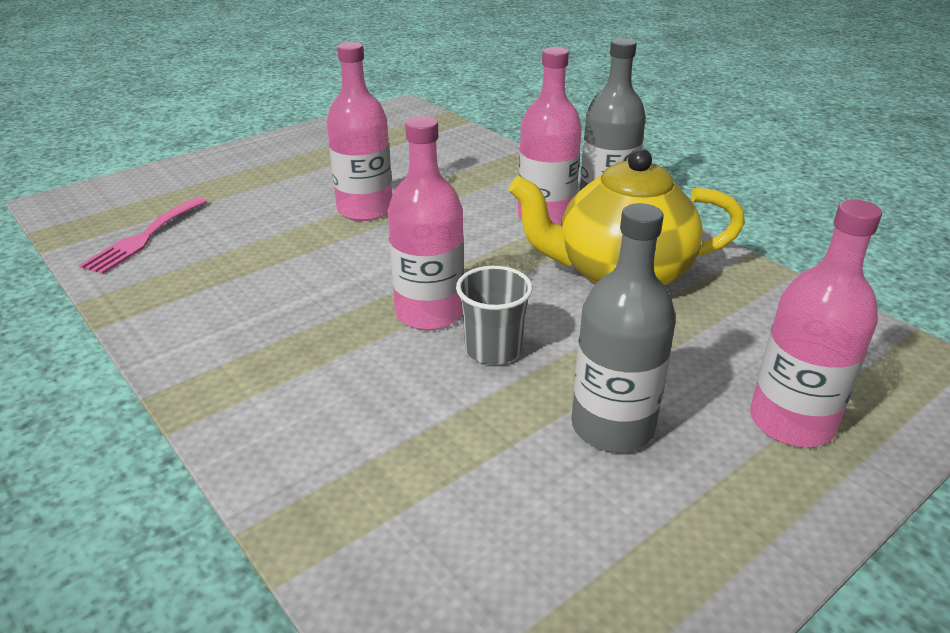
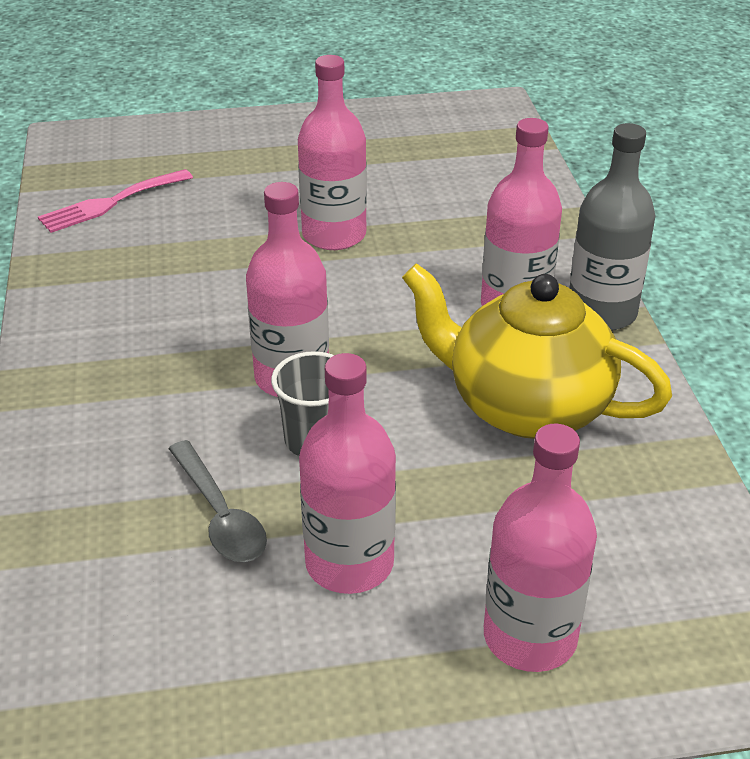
camera: 30 degrees right, 5 degrees up
(472, 434) = (220, 516): none -> grey spoon
(612, 426) = (349, 563): grey bottle -> pink bottle

